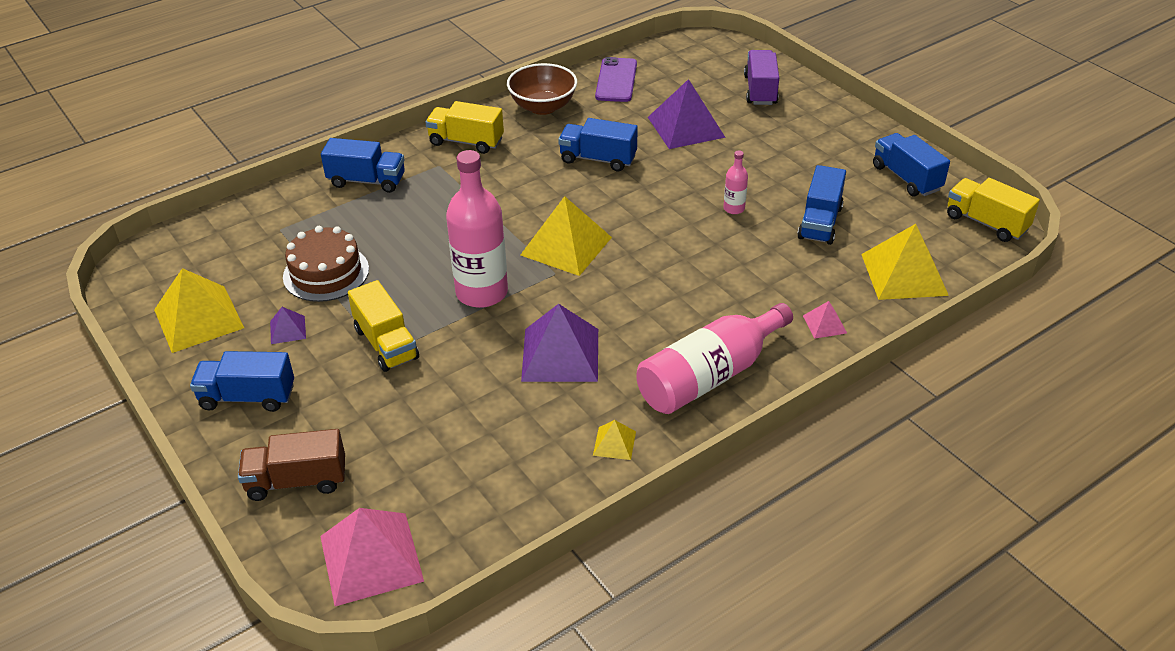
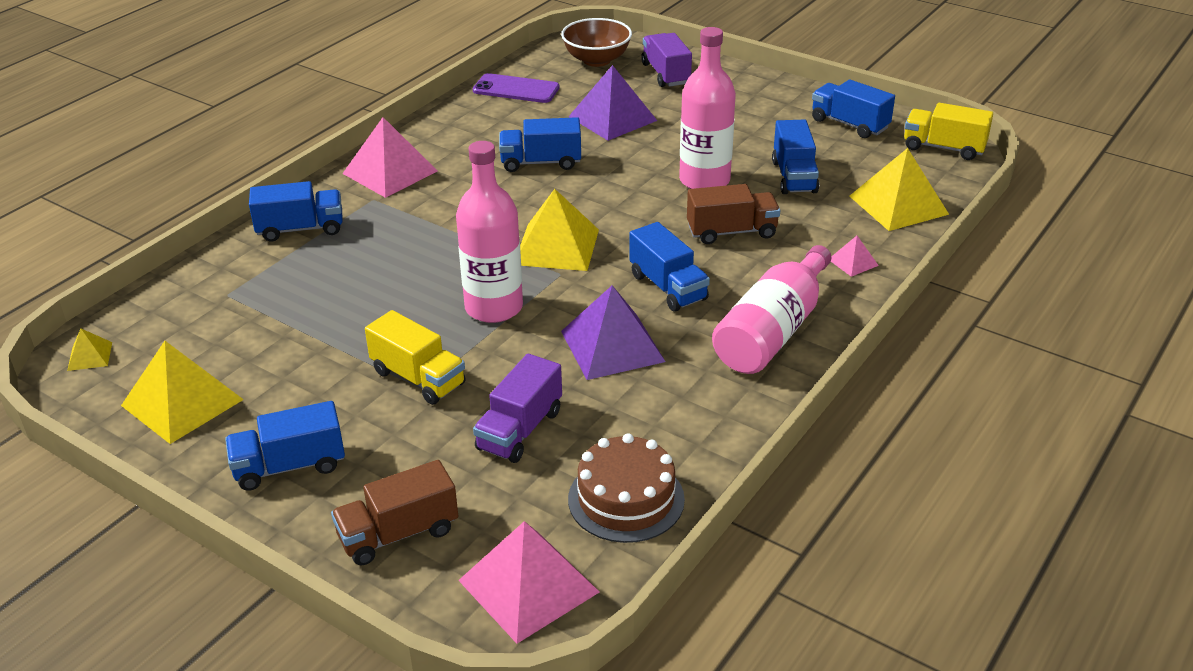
camera: 20 degrees left, 5 degrees down
(287, 330) = (296, 390): purple pyramid -> none
(326, 273) = (307, 325): brown cake -> brown cake (626, 499)
(441, 414) = (520, 430): none -> purple truck
(466, 142) = (390, 172): yellow truck -> pink pyramid
(543, 107) = (453, 126): brown bowl -> brown bowl (597, 60)
(614, 443) = (717, 413): yellow pyramid -> yellow pyramid (90, 356)
(616, 80) = (516, 89): purple phone -> purple phone turned 60 degrees counterclockwise
(640, 309) = (668, 287): none -> blue truck
(729, 266) = (731, 232): none -> brown truck
(734, 208) = (704, 180): pink bottle -> pink bottle, size x2.26

